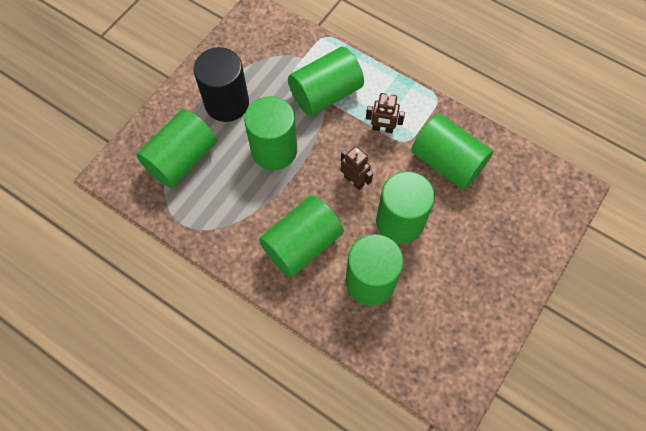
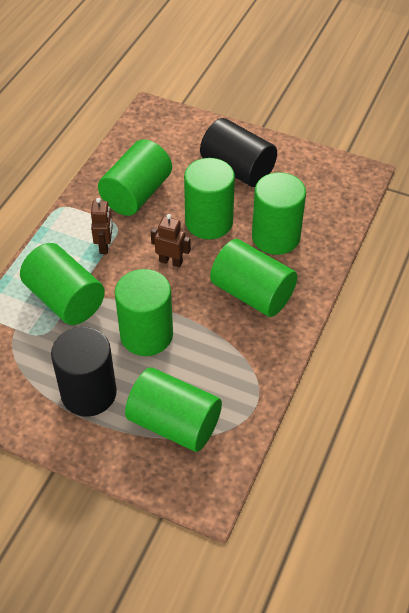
camera: 100 degrees left, 15 degrees down
(354, 180) = (171, 261): brown robot -> brown robot turned 75 degrees clockwise
(474, 263) = (237, 169): none -> black cylinder

